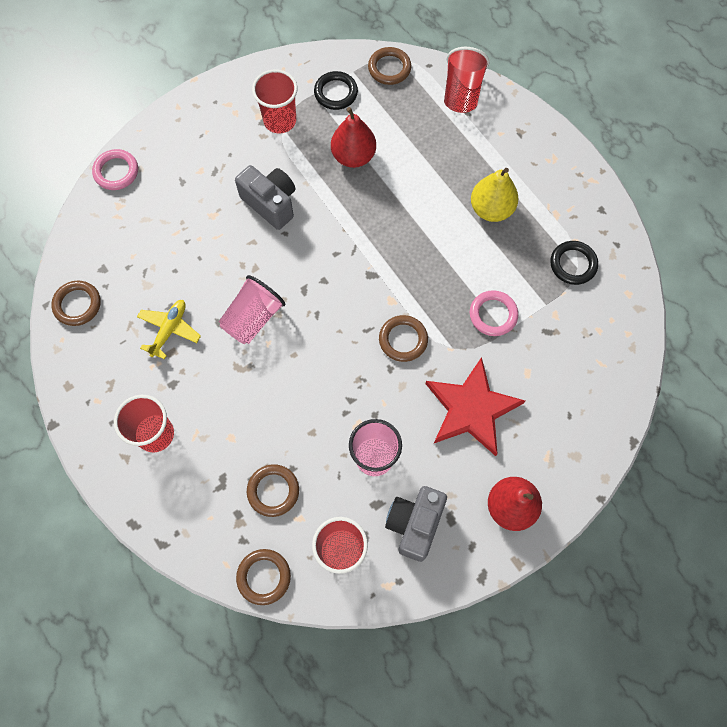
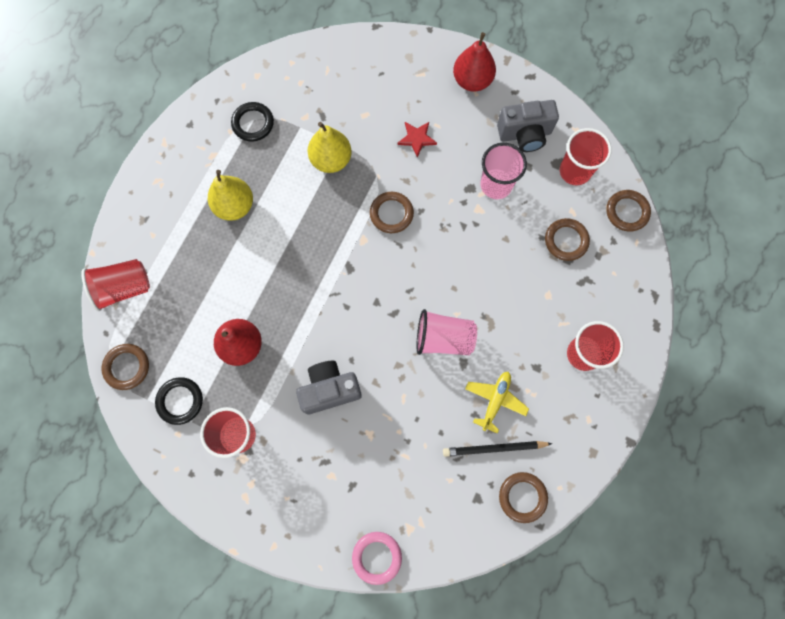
camera: 120 degrees left, 5 degrees up
(131, 305) = (494, 448): none -> black pencil
(169, 330) = (495, 400): yellow plane -> yellow plane turned 120 degrees clockwise
(270, 203) = (329, 390): grey camera -> grey camera turned 60 degrees clockwise
(471, 409) = (417, 138): red star -> red star, size x0.47
(493, 315) = (331, 160): pink ring -> yellow pear

